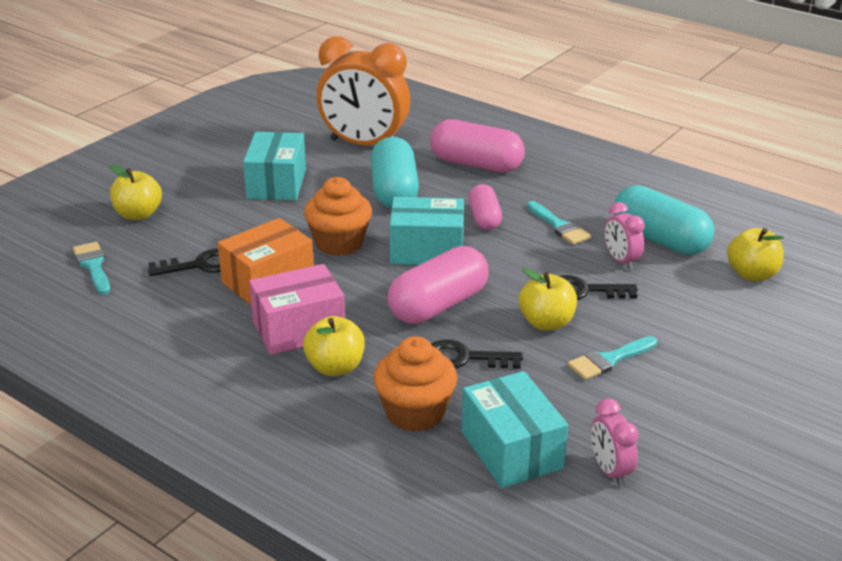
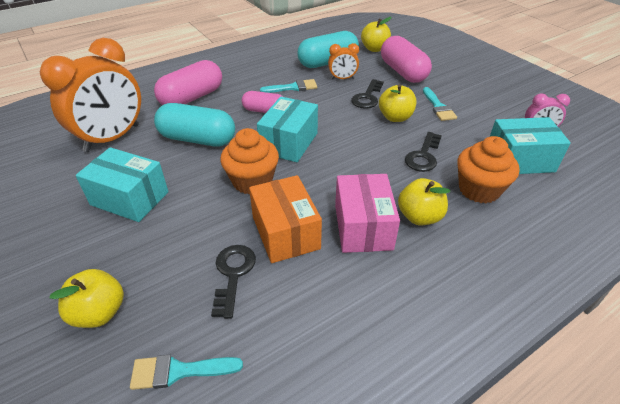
camera: 70 degrees left, 10 degrees up
(438, 305) = (359, 153): pink capsule -> pink capsule (403, 72)
(621, 261) = (342, 78): pink clock -> orange clock

